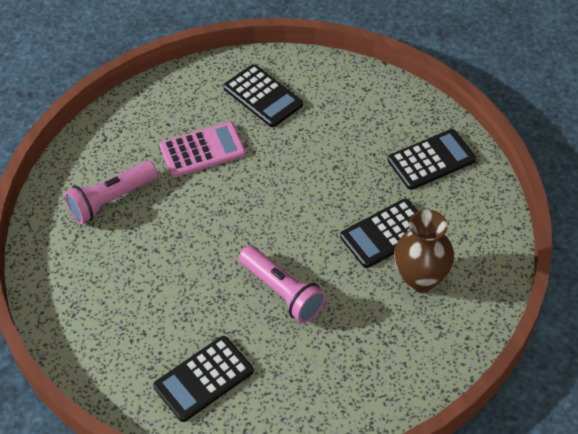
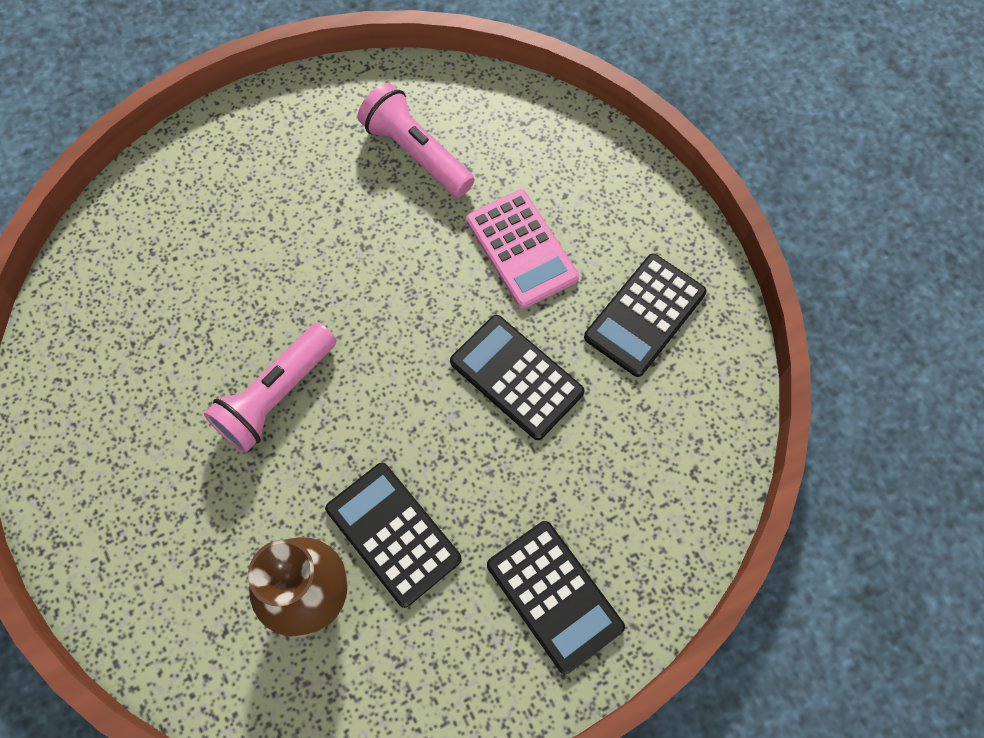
camera: 80 degrees right, 15 degrees up
(204, 379) = (134, 317): black calculator -> black calculator (516, 377)

